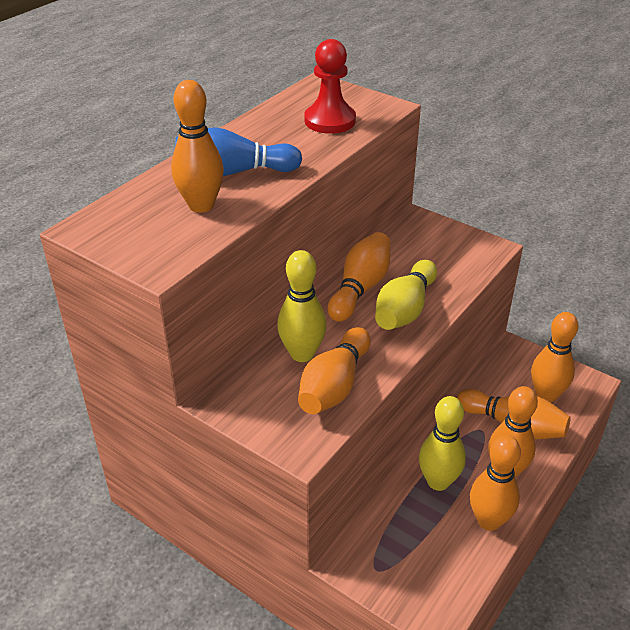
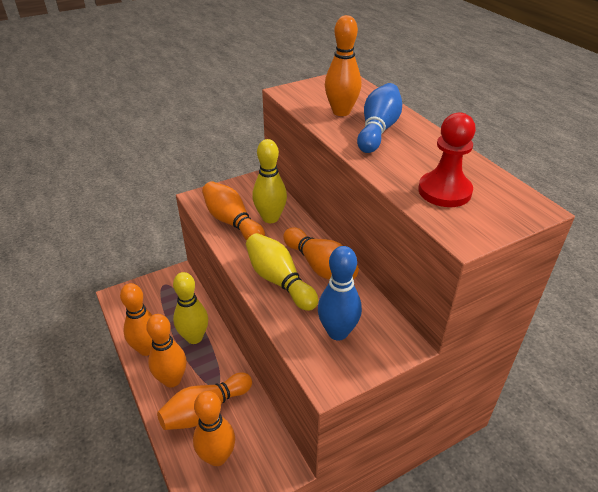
camera: 115 degrees right, 0 degrees up
(437, 255) = (337, 332): none -> blue bowling pin

